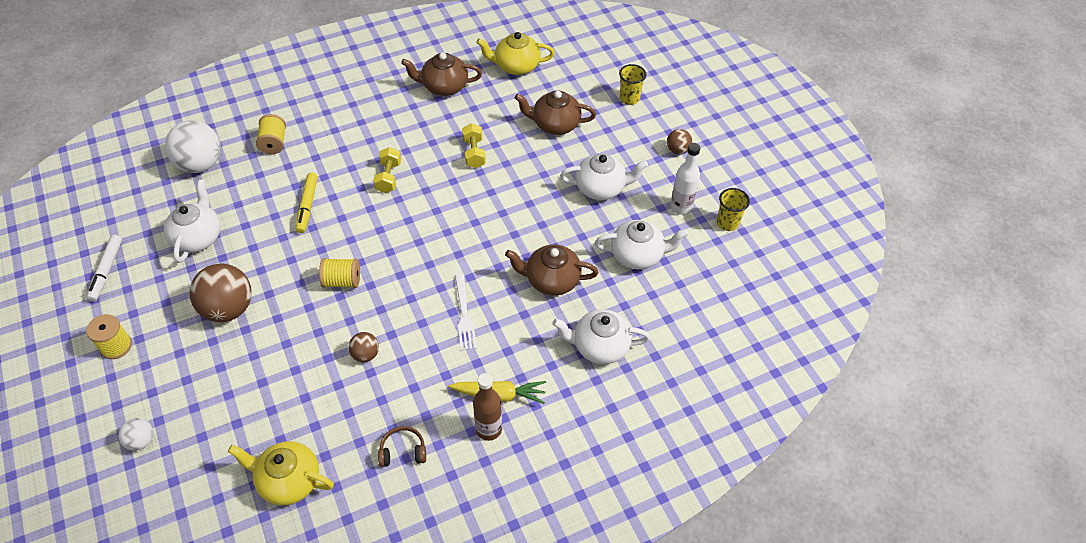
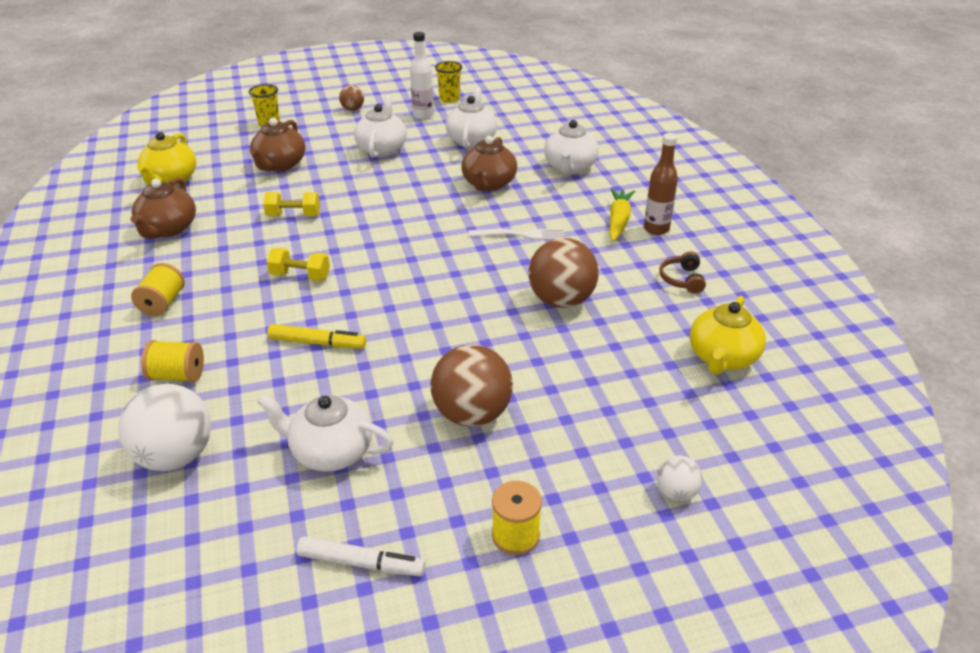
camera: 80 degrees left, 15 degrees down
(342, 281) = (452, 315): yellow spool -> yellow spool (162, 303)
(365, 354) = (561, 300): brown ball -> brown ball, size x1.99

